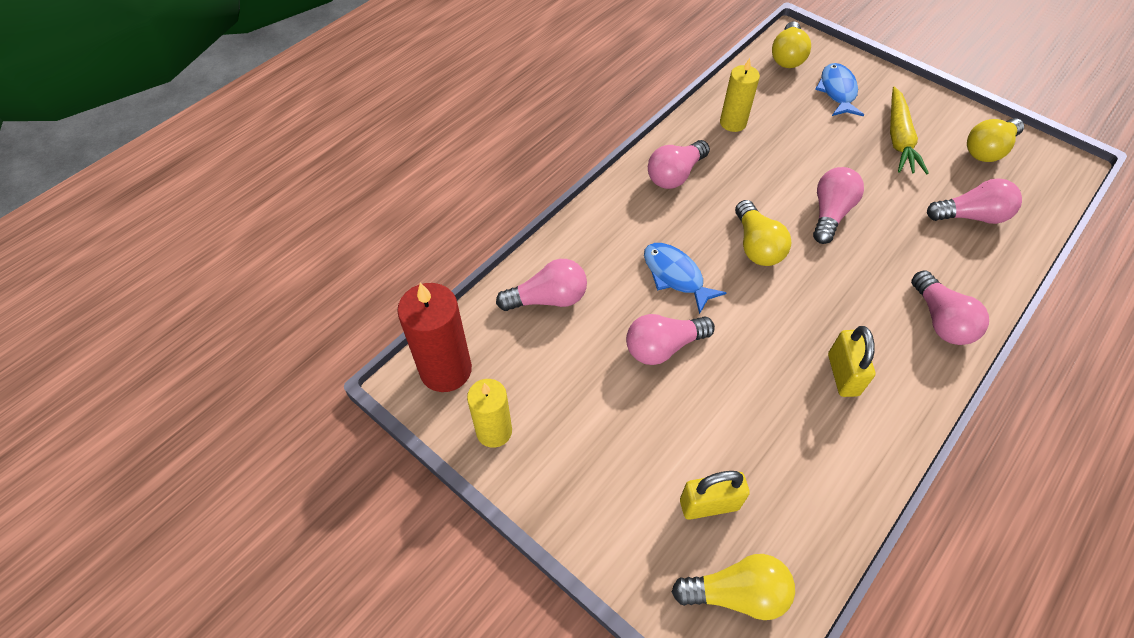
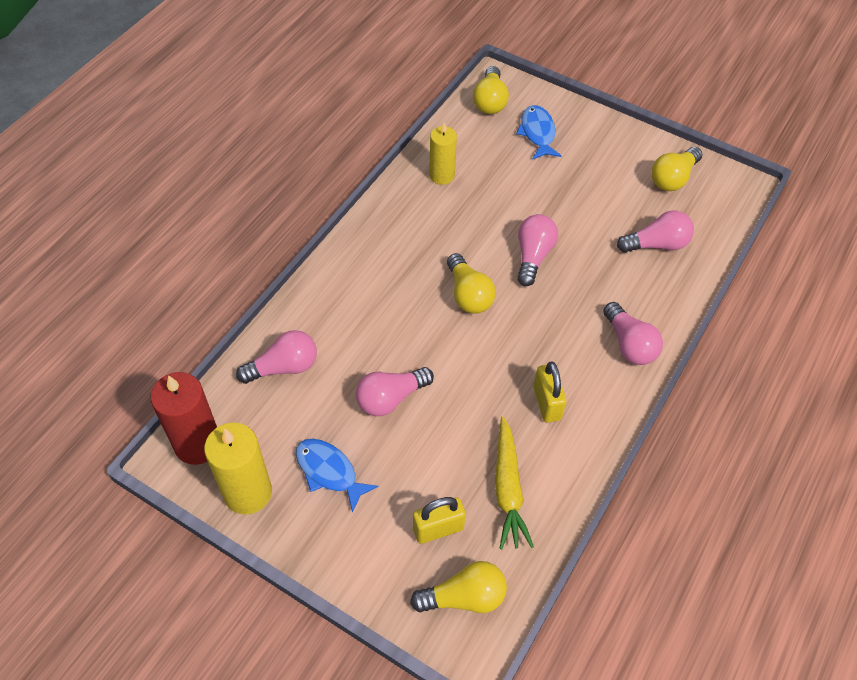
camera: 10 degrees left, 0 degrees up
(494, 431) = (248, 492): yellow candle -> yellow candle, size x1.52
(675, 175) = (391, 234): pink light bulb -> none
(675, 276) = (397, 332): blue fish -> blue fish (329, 472)
(898, 139) = (594, 175): yellow carrot -> yellow carrot (508, 489)

